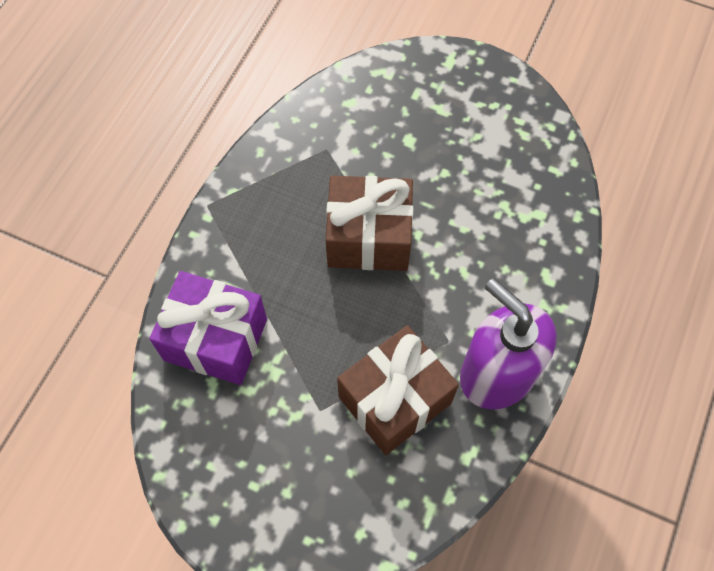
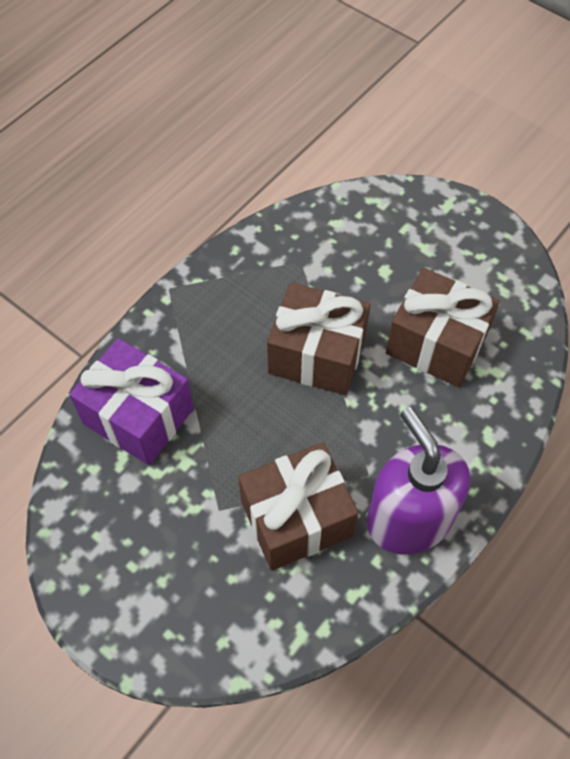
camera: 15 degrees right, 5 degrees down
(476, 200) = (436, 343): none -> brown gift

